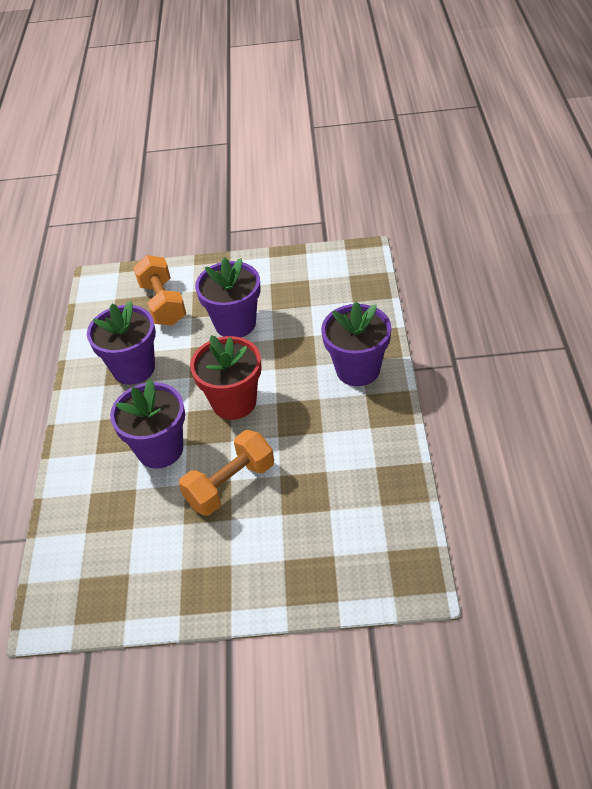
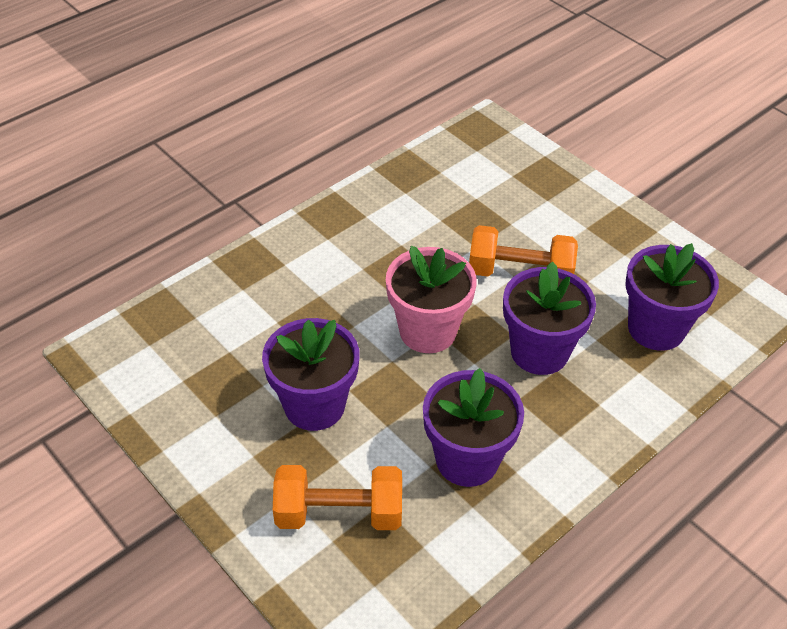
camera: 135 degrees left, 0 degrees up
(163, 303) = (339, 513): orange dumbbell -> orange dumbbell turned 60 degrees clockwise
(234, 402) = (428, 331): red flower pot -> pink flower pot
(358, 369) = (300, 259): purple flower pot -> purple flower pot (656, 328)

